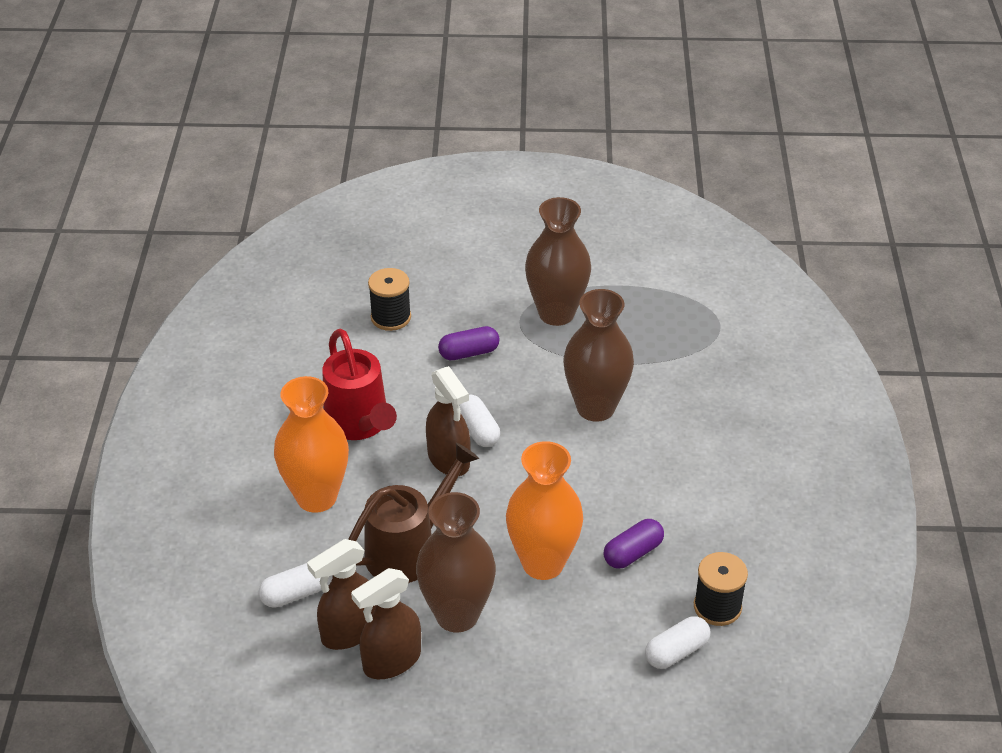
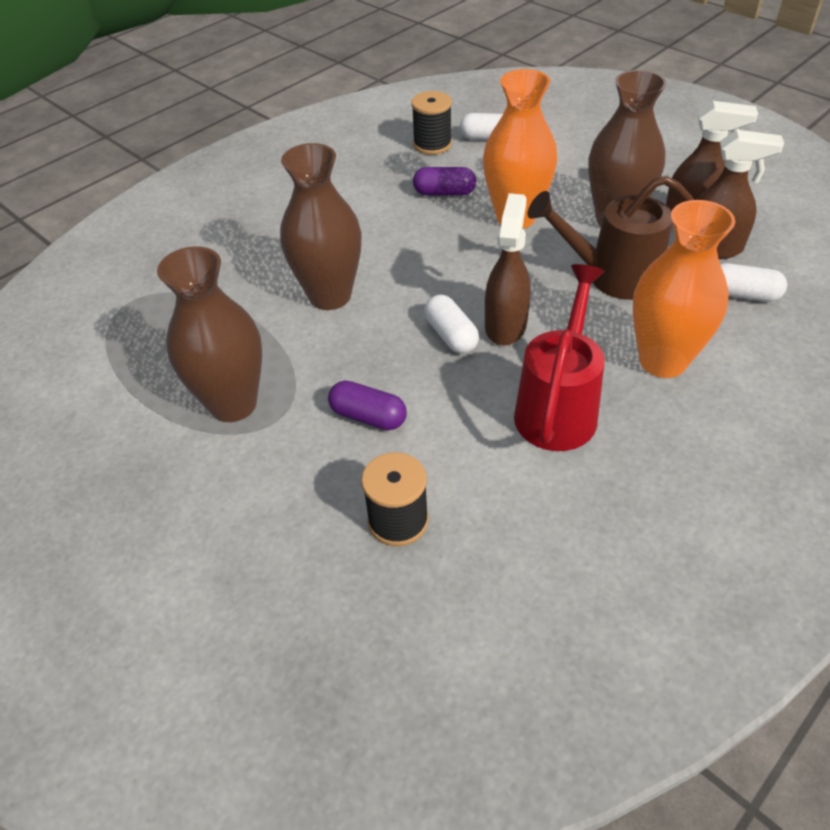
camera: 135 degrees left, 5 degrees up
(478, 430) = (451, 335): white capsule -> white capsule turned 45 degrees counterclockwise

